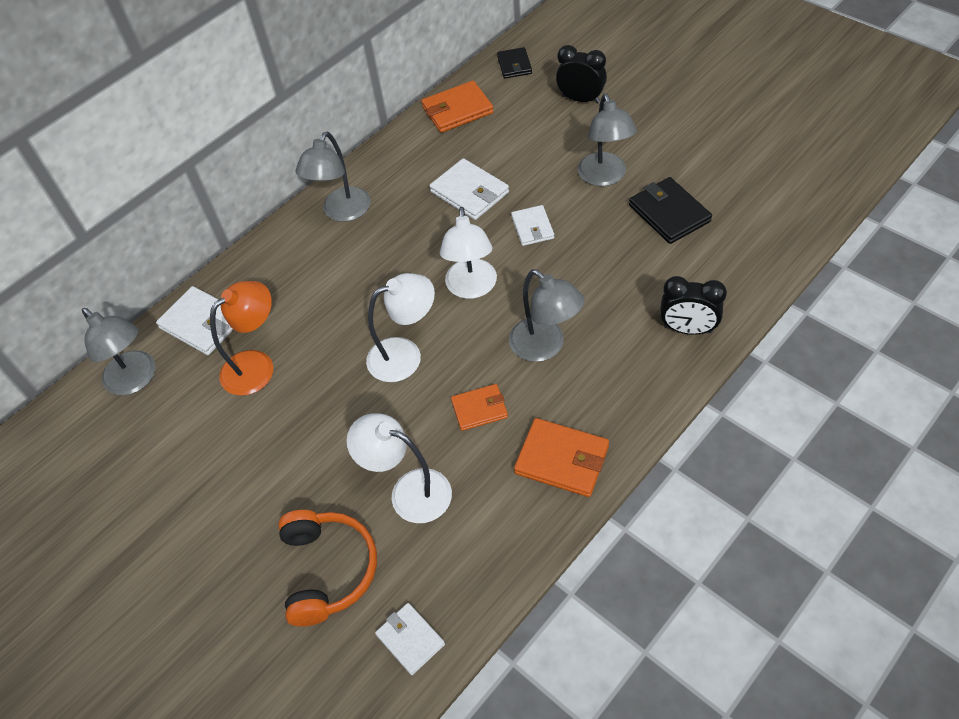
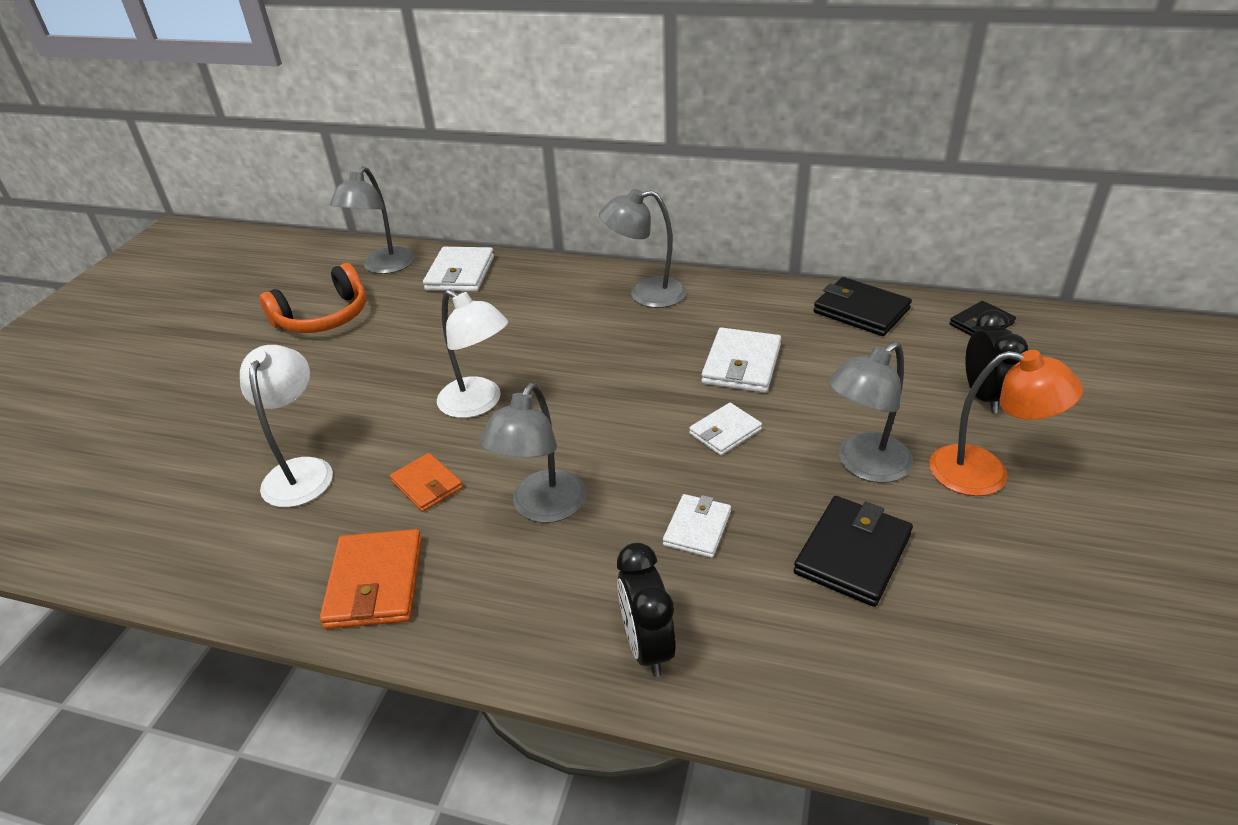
camera: 60 degrees right, 15 degrees down
(257, 365) = (425, 319): orange lamp -> orange lamp (985, 474)
(327, 570) = (197, 450): orange headphones -> orange headphones (323, 317)
(410, 639) = (116, 539): white wallet -> white wallet (697, 528)
(457, 110) = (861, 311): orange wallet -> black wallet
(471, 288) = (598, 417): white lamp -> none

